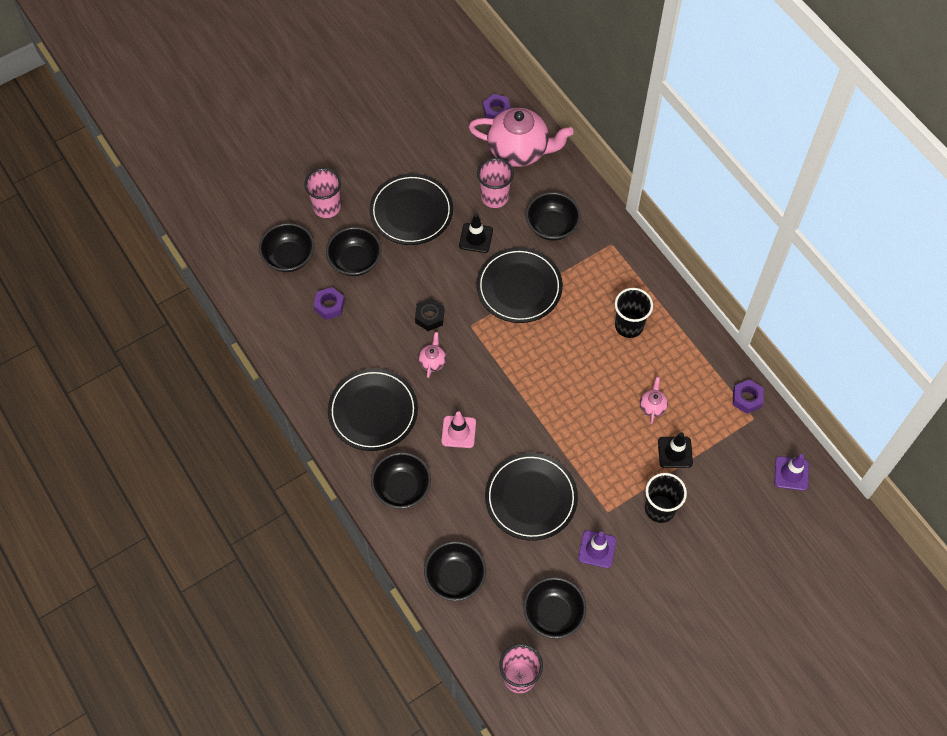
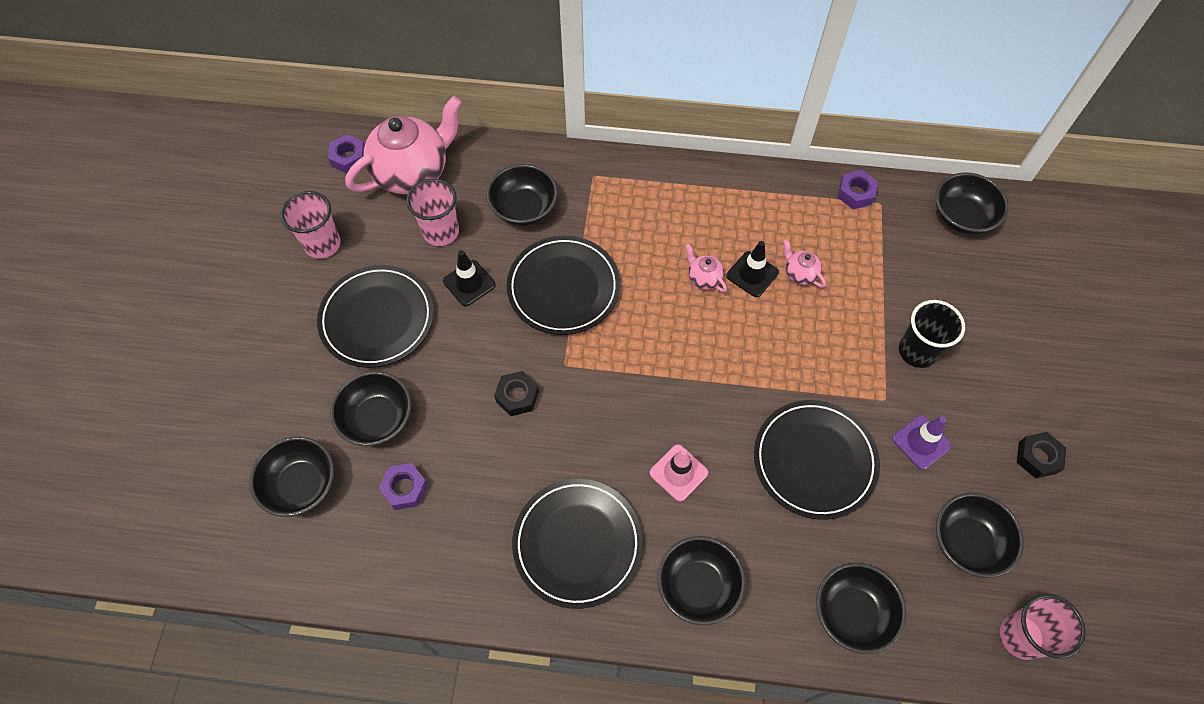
camera: 50 degrees left, 0 degrees up
(327, 207) = (283, 396): pink cup -> pink cup (322, 244)
(432, 362) = (572, 434): pink teapot -> pink teapot (703, 278)
(629, 326) = (695, 227): black cup -> none
(647, 622) = (1037, 457): none -> black nut
(675, 452) = (865, 292): black traffic cone -> black traffic cone (752, 274)
(791, 473) = (962, 217): purple traffic cone -> black bowl

